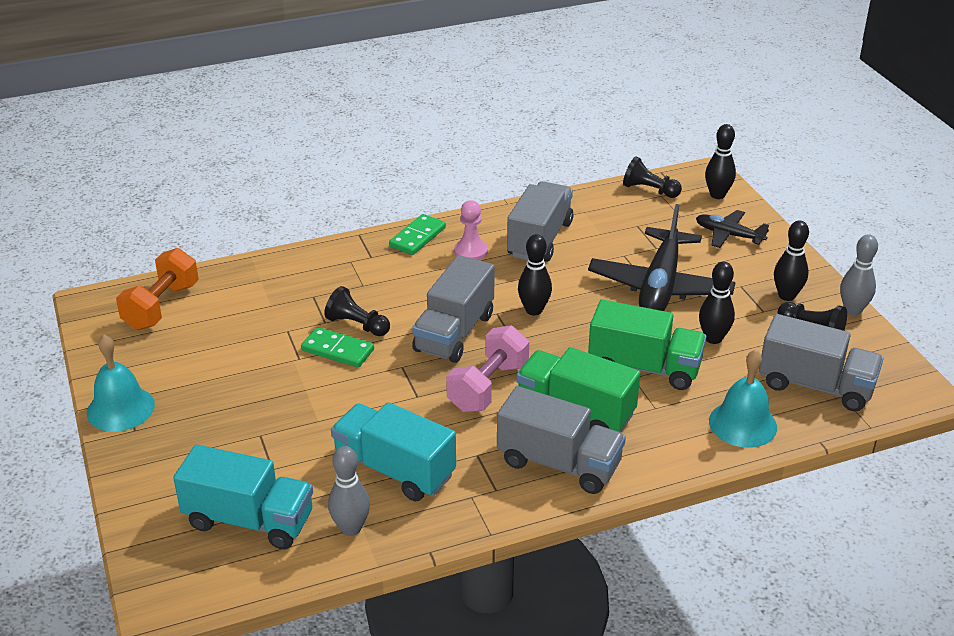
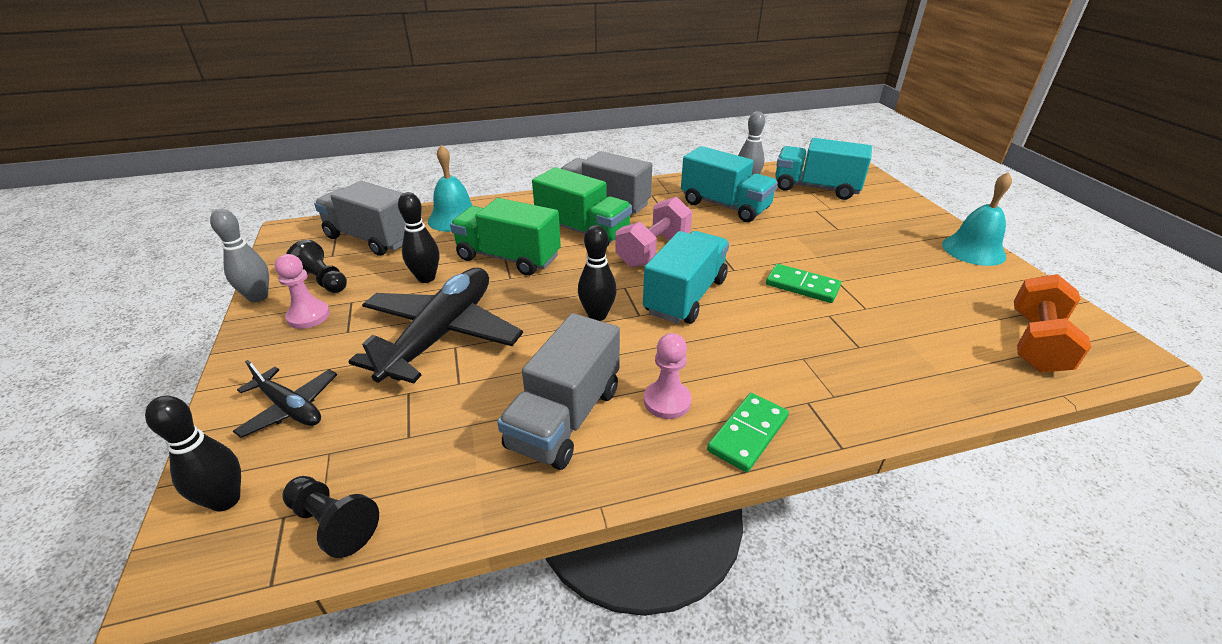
camera: 175 degrees left, 0 degrees up
(357, 325) = (791, 309): black pawn -> none
(454, 333) = (685, 296): grey truck -> turquoise truck
(786, 296) = (308, 316): black bowling pin -> pink pawn

